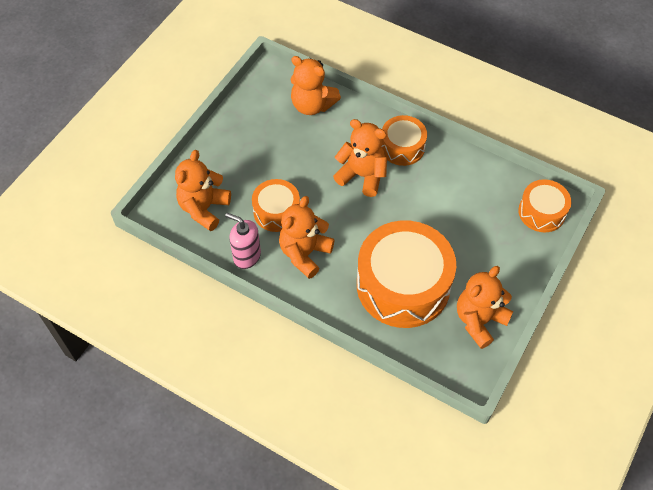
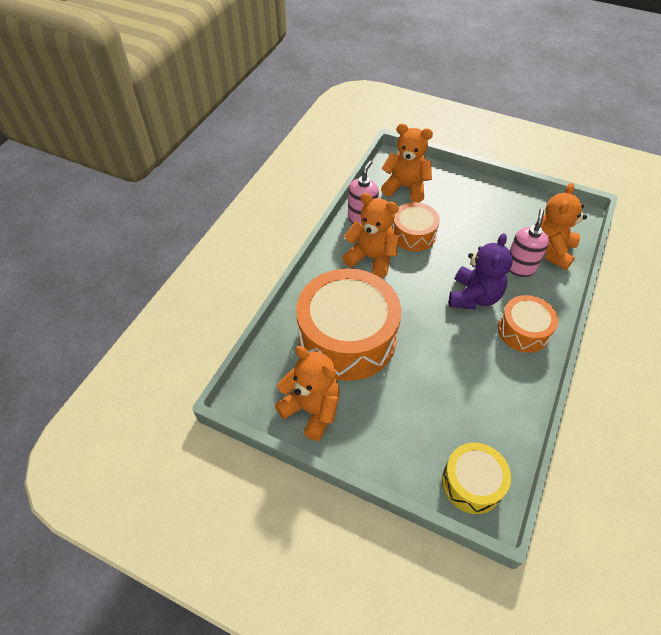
camera: 85 degrees right, 5 degrees down
(331, 133) = (519, 267): none -> pink soap dispenser
(362, 175) = (474, 297): orange teddy bear -> purple teddy bear
(541, 212) = (472, 483): orange drum -> yellow drum

